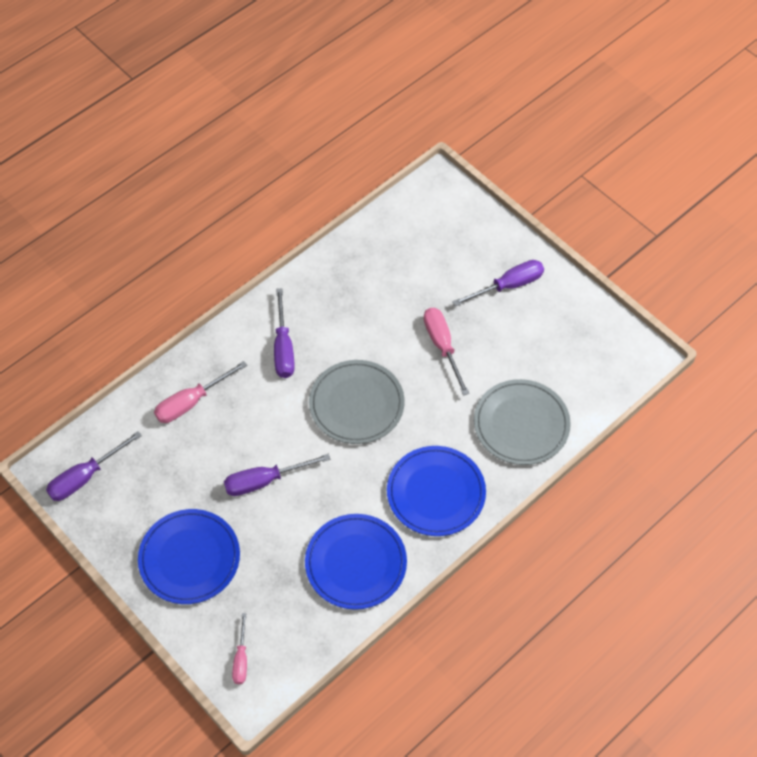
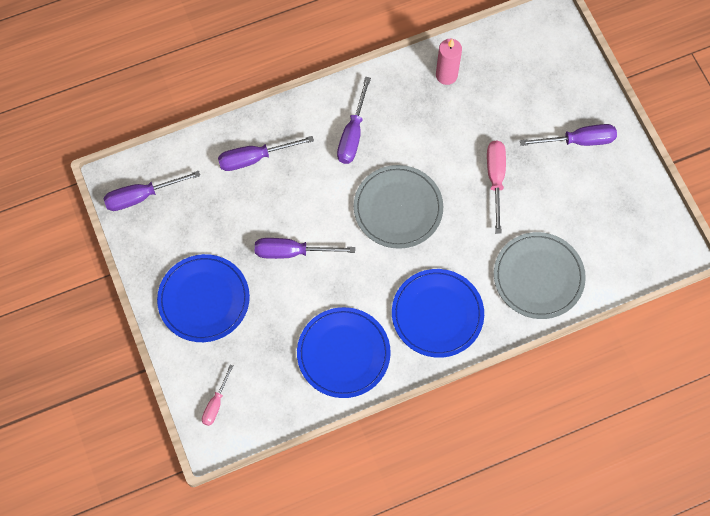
camera: 20 degrees right, 10 degrees up
(191, 402) = (254, 158): pink screwdriver -> purple screwdriver
(355, 264) = (446, 75): none -> pink candle

